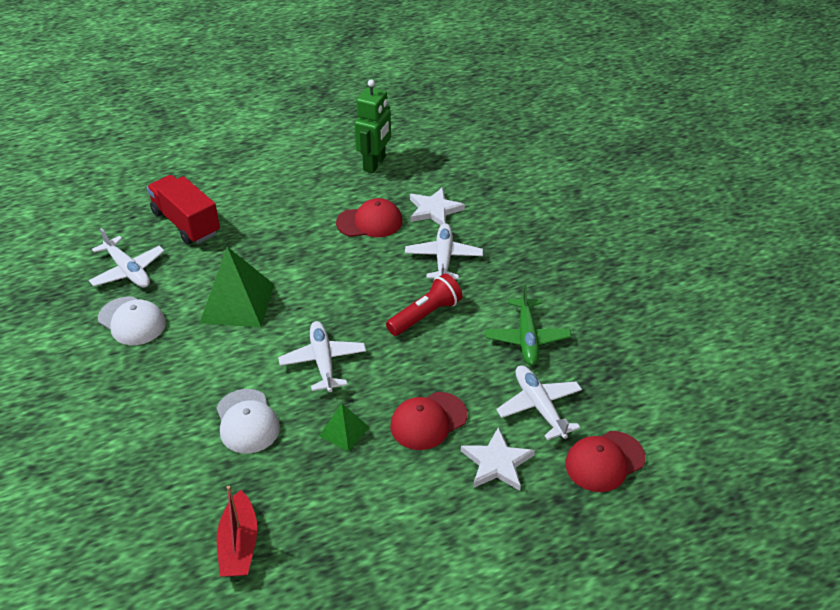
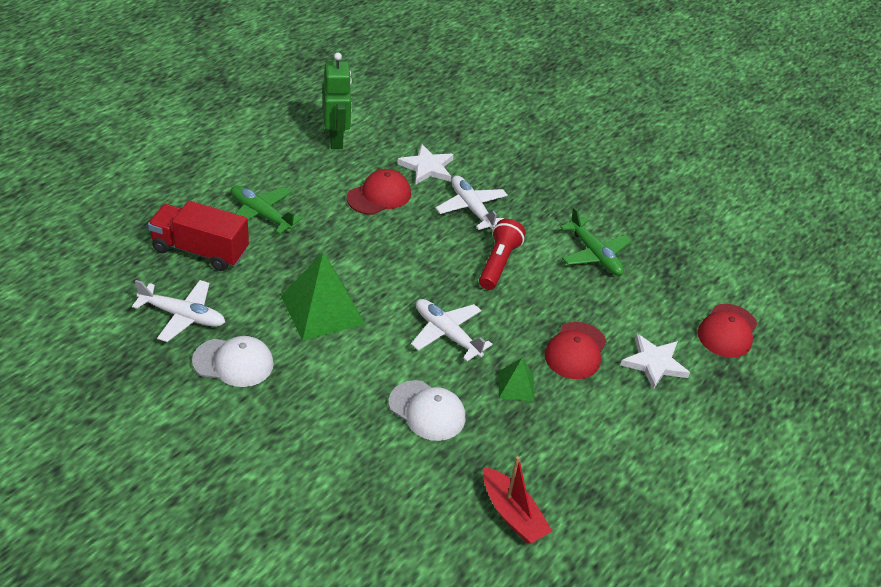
camera: 35 degrees left, 0 degrees up
(258, 208) = (261, 214): none -> green plane
(539, 406) = (648, 307): white plane -> none

